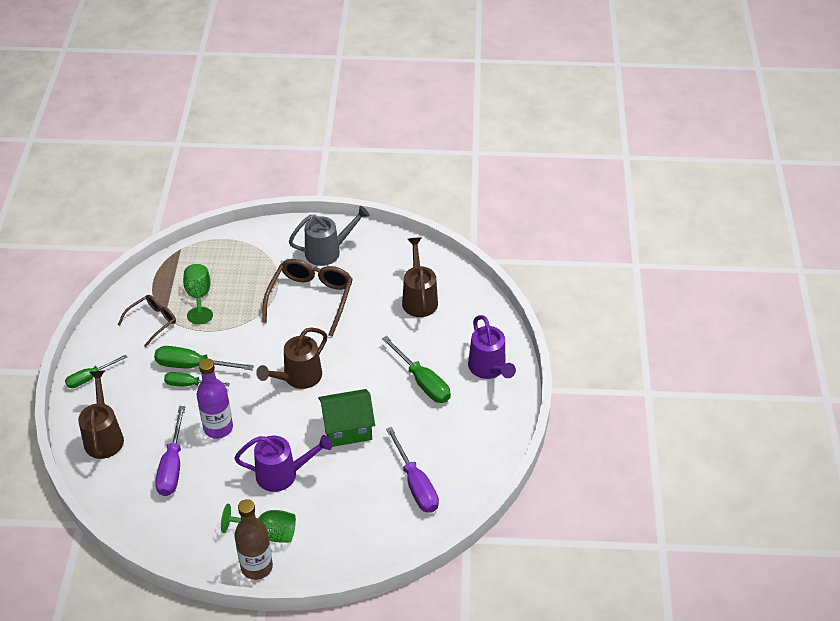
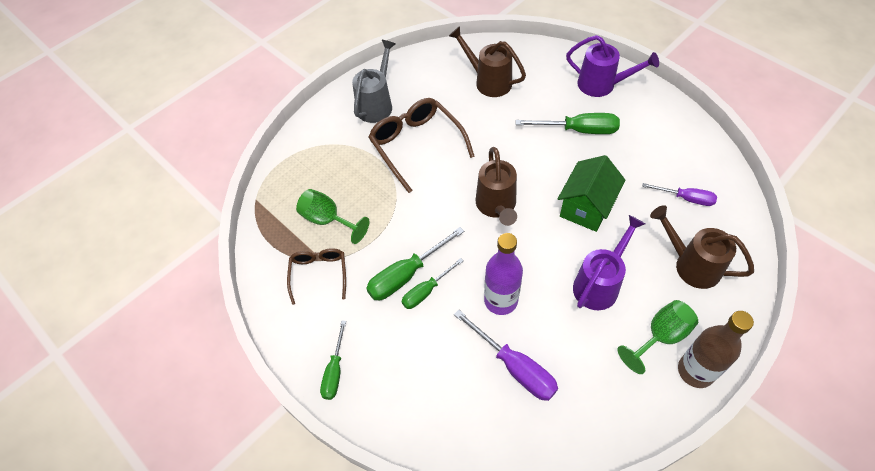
camera: 45 degrees left, 10 degrees up
(104, 436) = (423, 405): brown watering can -> brown watering can (691, 265)
(416, 484) = (686, 198): purple screwdriver -> purple screwdriver, size x0.65

